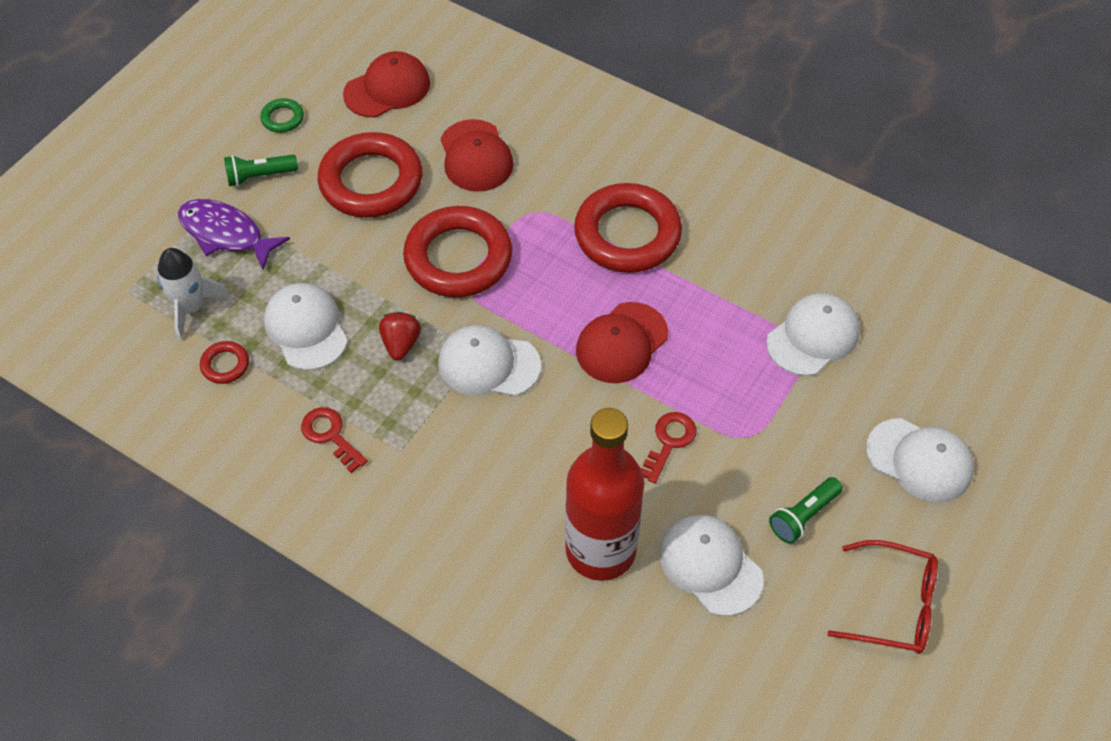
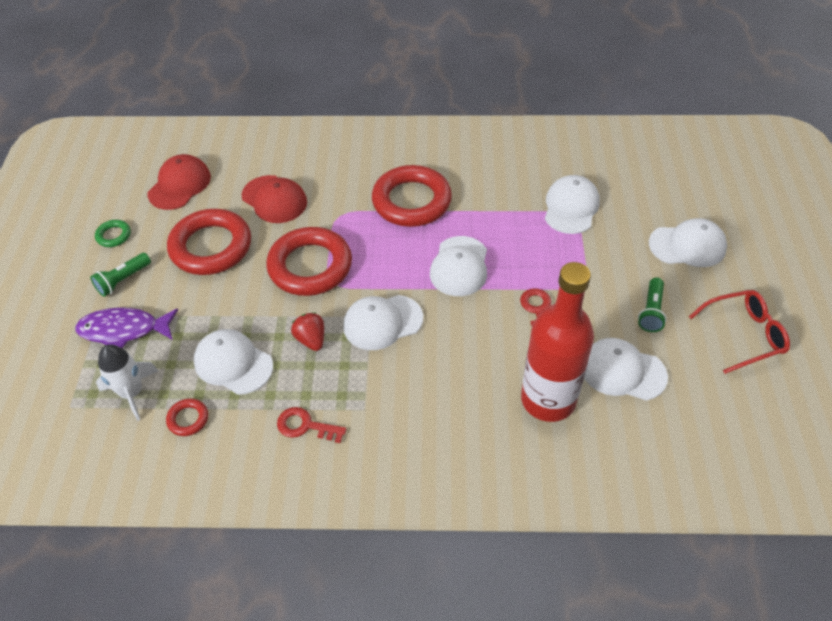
camera: 30 degrees left, 5 degrees down
(621, 343) = (459, 266): red cap -> white cap

